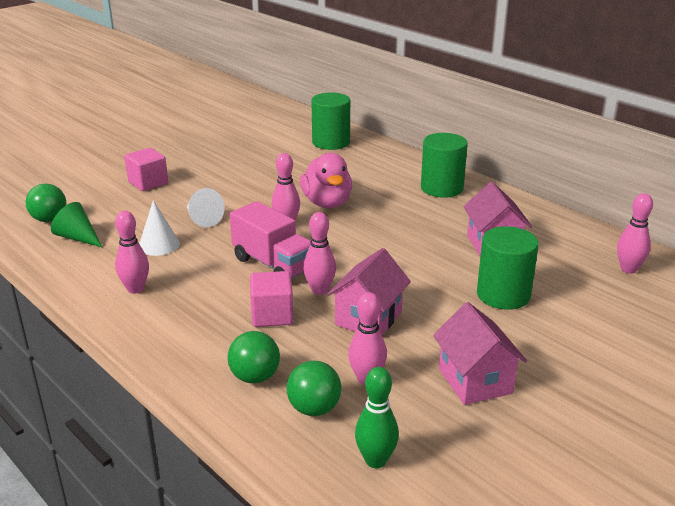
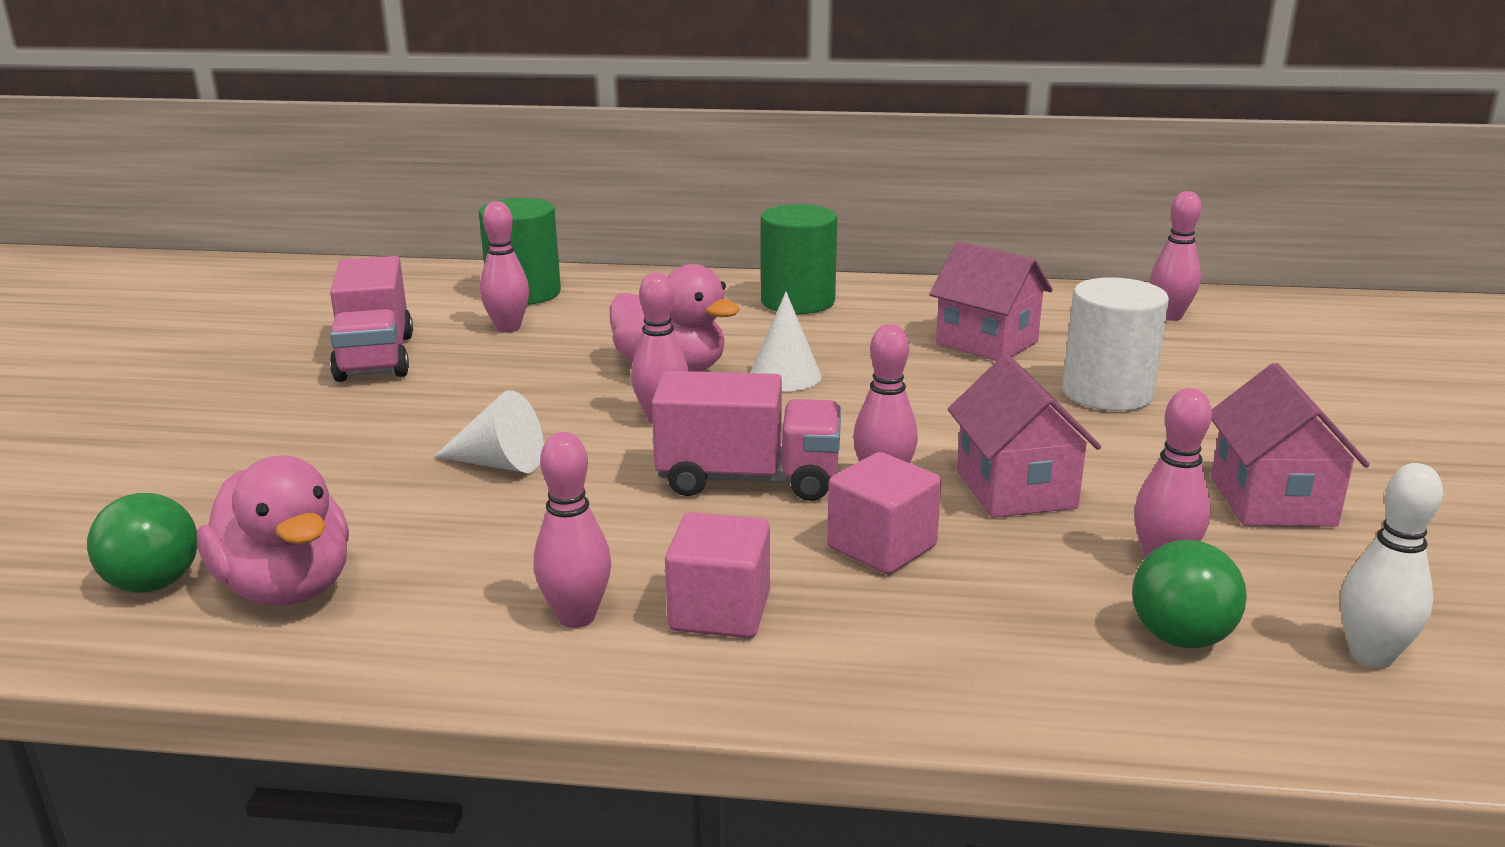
camera: 40 degrees left, 5 degrees down
(78, 238) = (287, 588): green cone -> pink duck
(148, 183) = (281, 447): pink cube -> pink cube (719, 611)
(159, 245) = (489, 531): white cone -> white cone (785, 376)
(231, 155) = (375, 357): none -> pink truck
(255, 377) = (1025, 642): green ball -> none
(298, 158) = (508, 328): none -> pink bowling pin
(375, 460) = (1371, 656): green bowling pin -> white bowling pin
(475, 381) = (1272, 501): pink house -> pink house turned 60 degrees clockwise
(503, 295) = (1107, 393): green cylinder -> white cylinder

